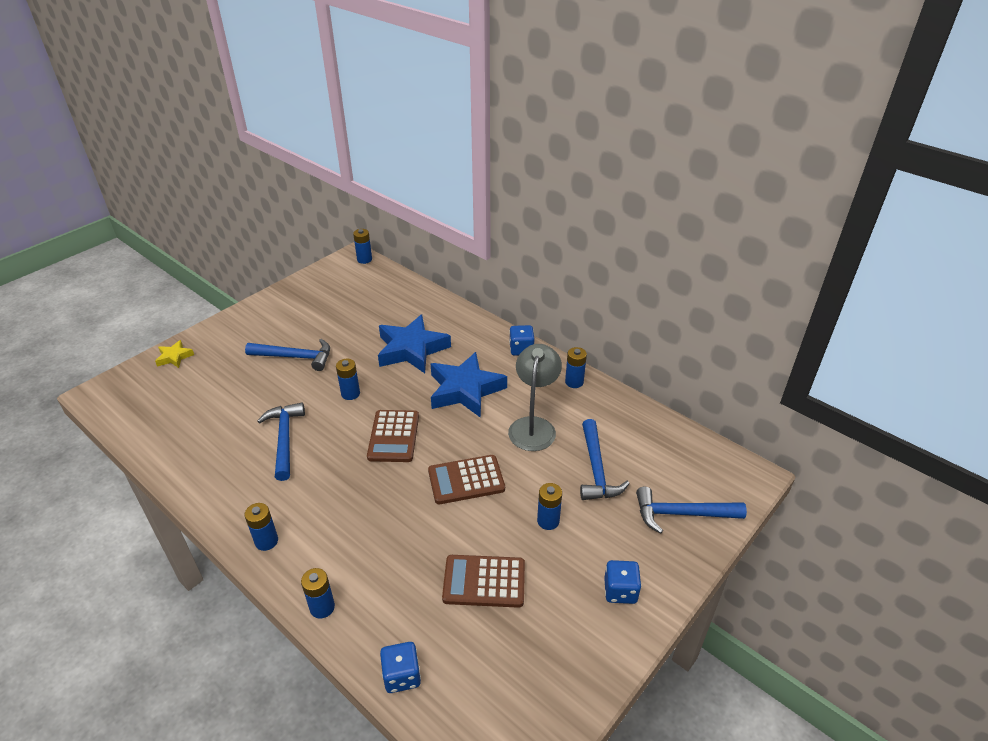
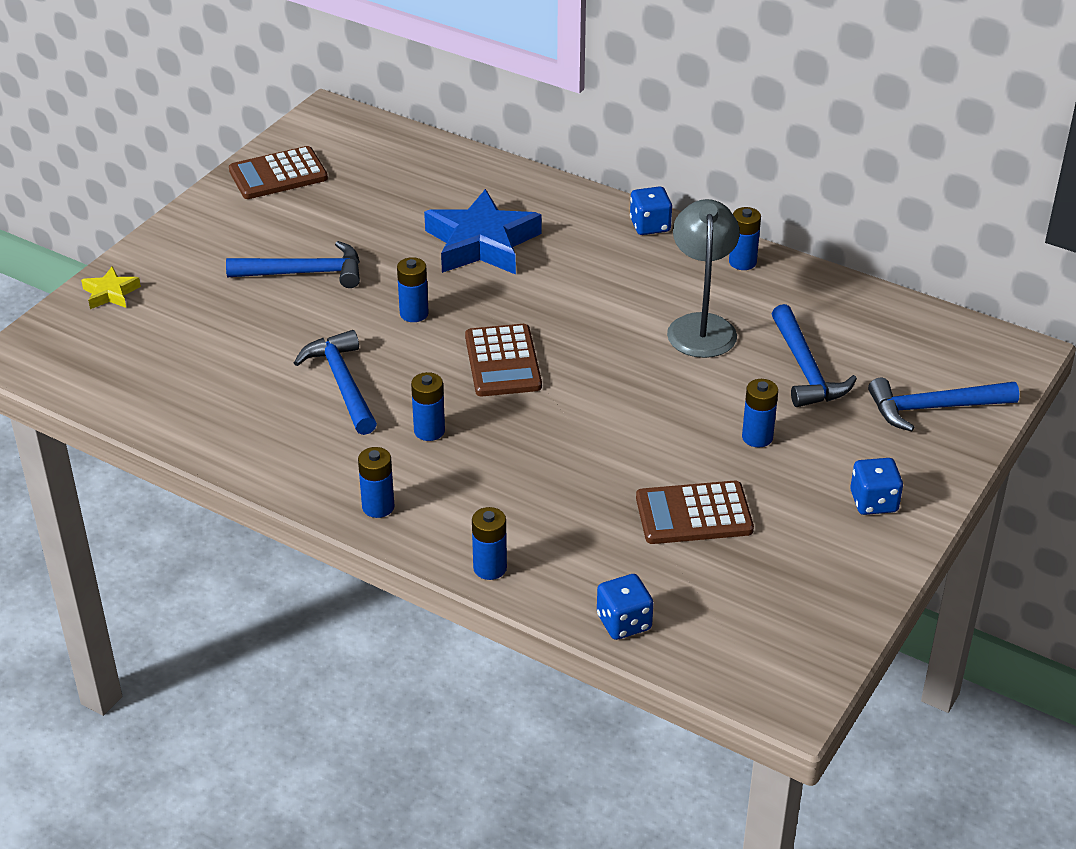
camera: 10 degrees left, 0 degrees up
(364, 259) = (348, 117): blue battery -> blue battery (429, 431)
(465, 390) = (585, 290): blue star -> none
(466, 480) = (628, 403): brown calculator -> brown calculator (278, 175)

